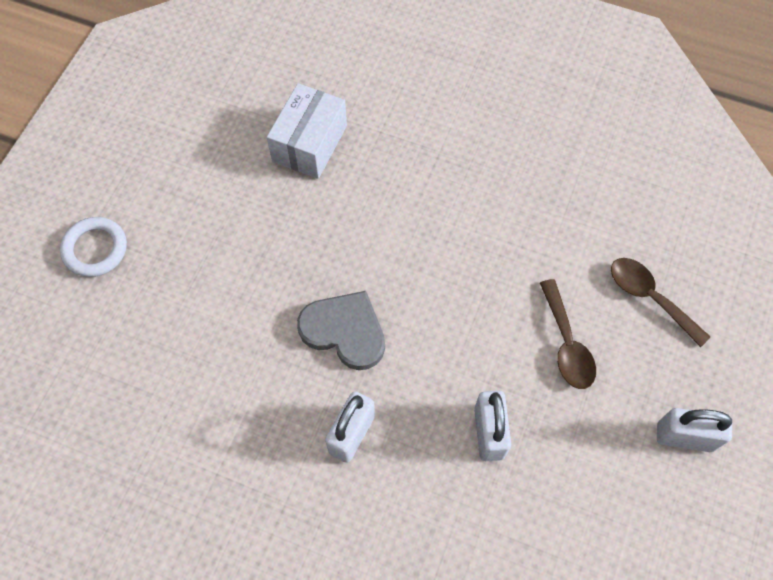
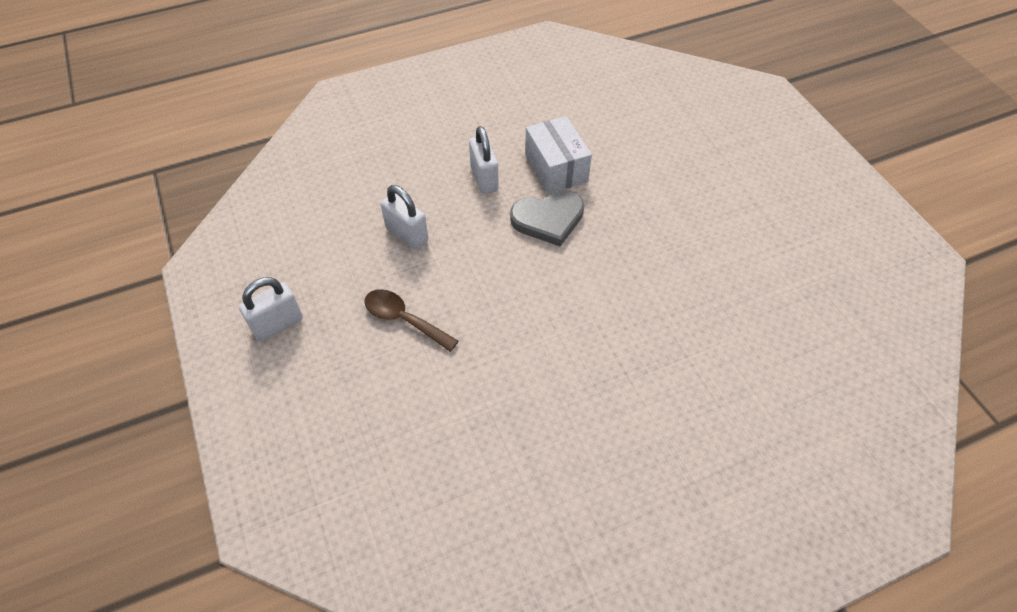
camera: 135 degrees right, 10 degrees down
(95, 249) = (734, 150): white ring -> none
(309, 143) = (717, 304): white box -> white box (556, 168)
(649, 297) = (370, 399): brown spoon -> none

